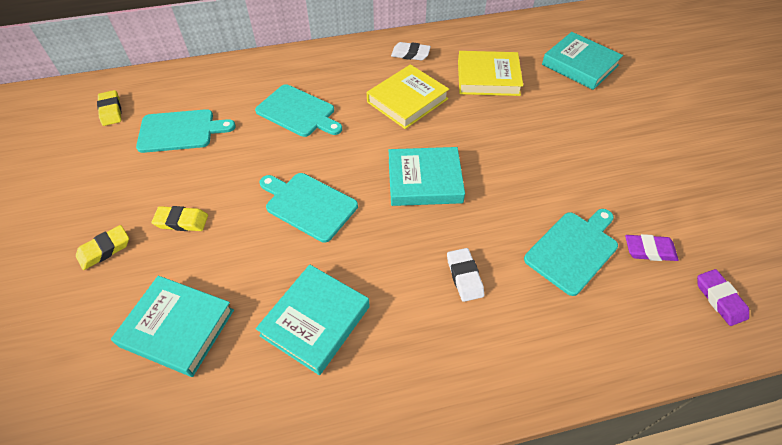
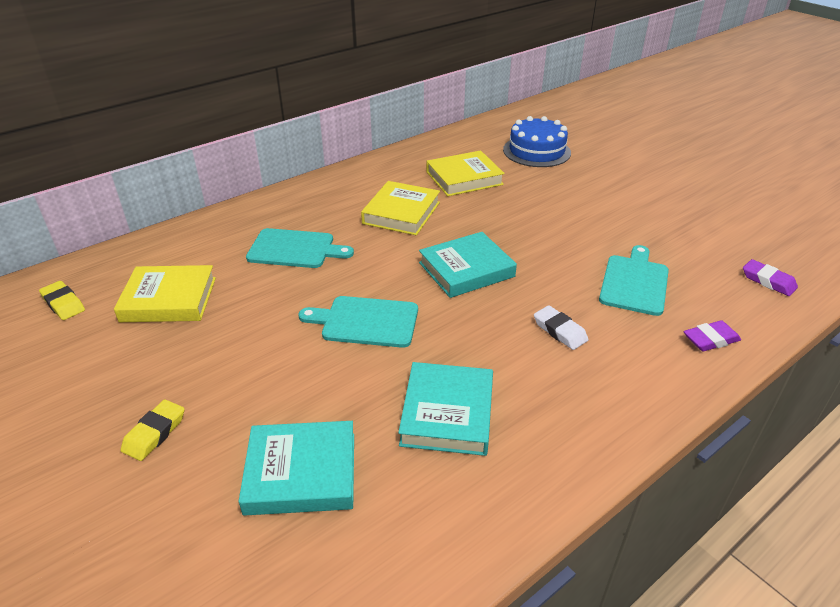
camera: 25 degrees left, 15 degrees down
(180, 131) = (169, 299): turquoise cutting board -> yellow book
(182, 221) = (233, 378): yellow eraser -> none
(410, 54) = (376, 177): white eraser -> none
(580, 65) = (536, 151): turquoise book -> blue cake
(649, 250) = (692, 265): purple eraser -> purple eraser (710, 339)

